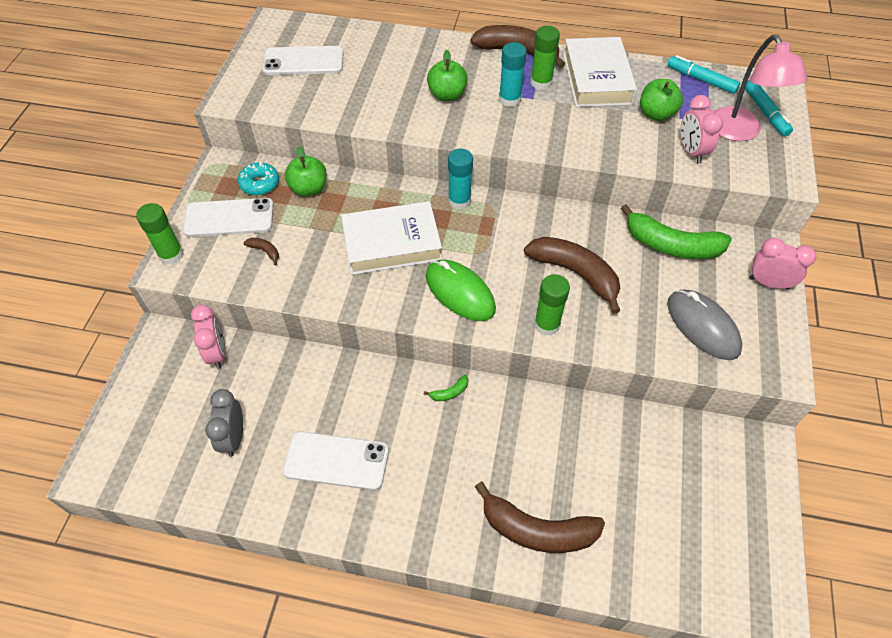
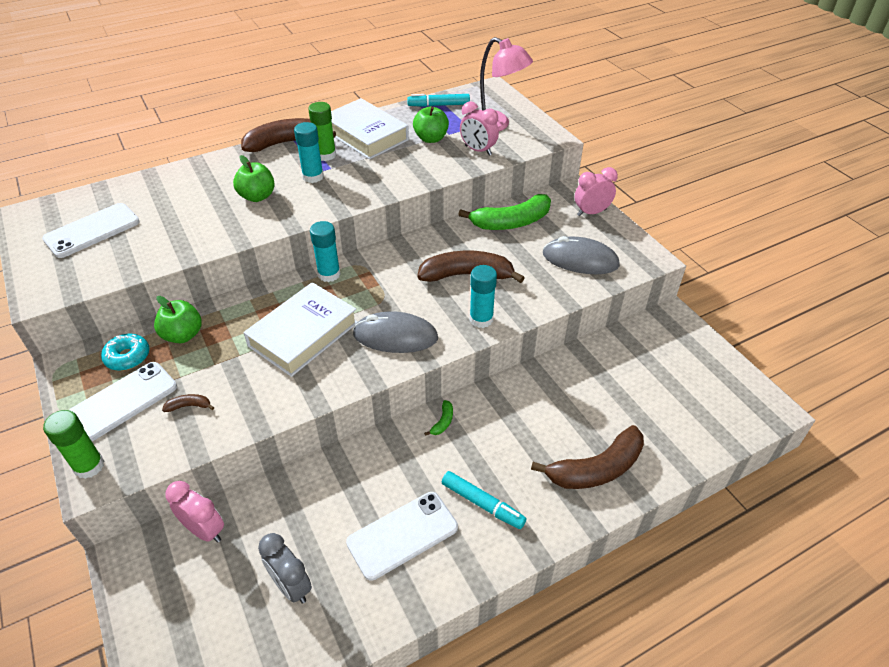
camera: 40 degrees left, 10 degrees down
(460, 292) = (395, 336): green mouse -> grey mouse
(547, 324) = (481, 319): green glue stick -> turquoise glue stick
(765, 112) = (499, 107): turquoise marker -> turquoise marker (482, 504)

